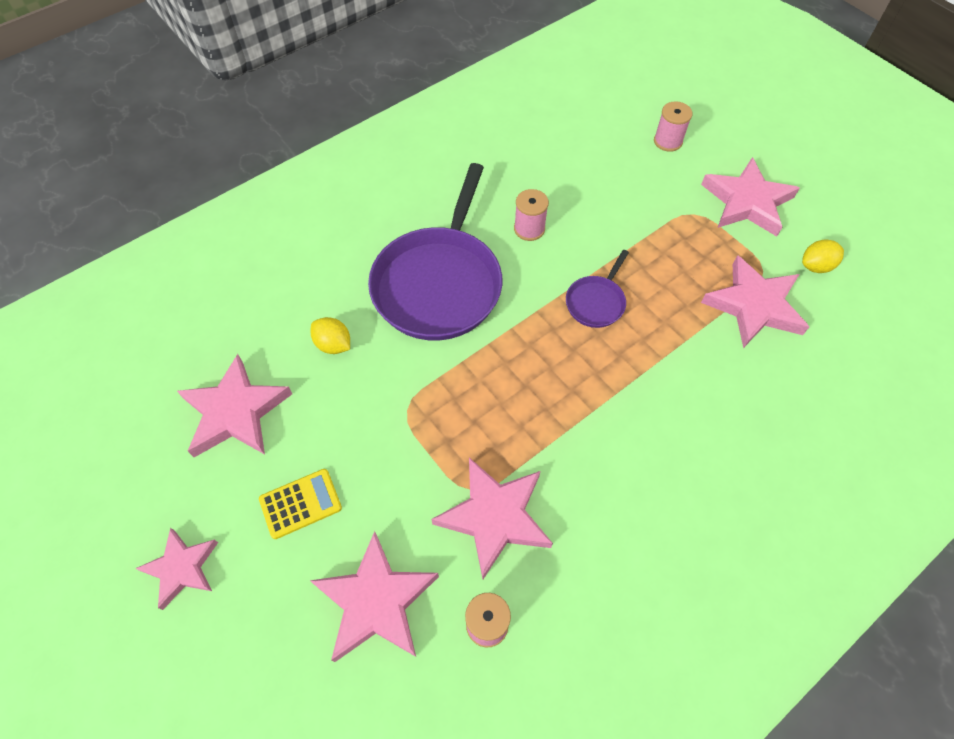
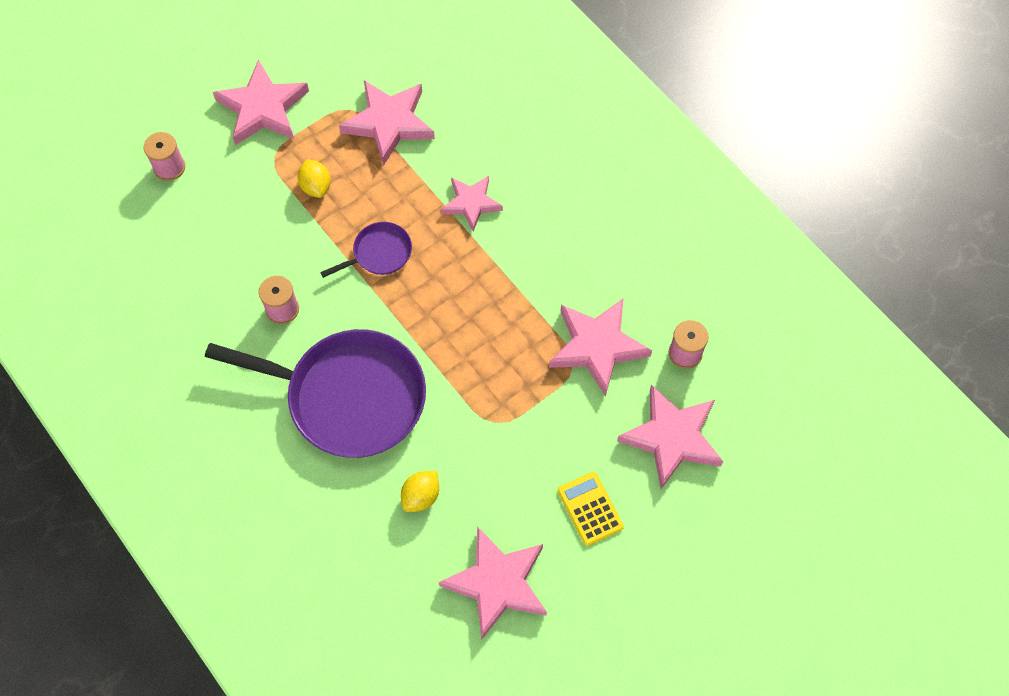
camera: 90 degrees left, 5 degrees up
(181, 568) = (653, 605): pink star -> pink star (471, 203)
(596, 302) = (379, 253): purple pan -> purple pan turned 60 degrees counterclockwise
(816, 266) = (346, 66): yellow lemon -> yellow lemon (316, 186)

